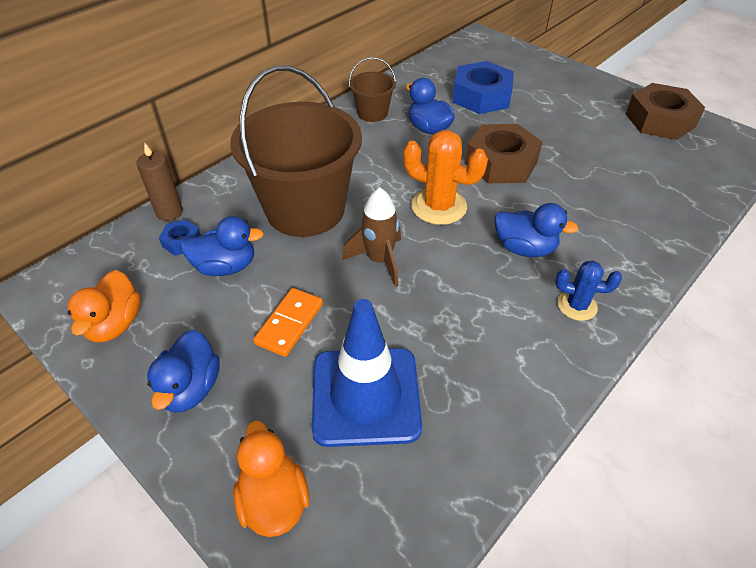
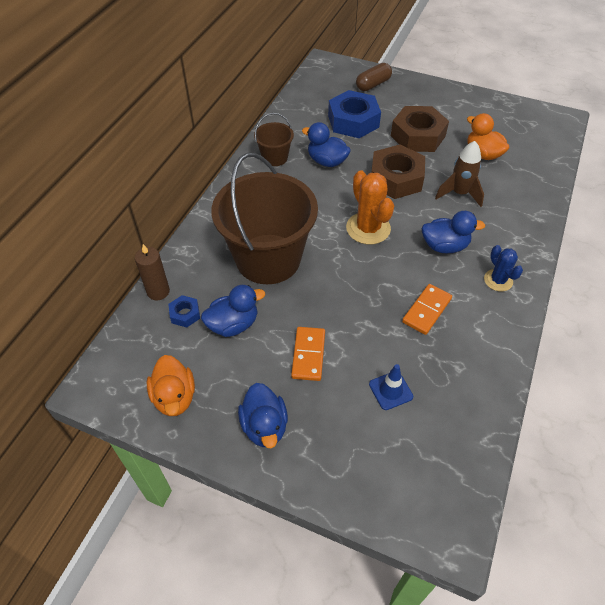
camera: 20 degrees left, 5 degrees up
(274, 500) = (368, 481): orange duck -> orange duck (483, 154)
(365, 396) = (390, 390): blue traffic cone -> blue traffic cone, size x0.45
(379, 261) = (347, 285): brown rocket -> brown rocket (459, 193)
(439, 206) = (368, 228): orange cactus -> orange cactus turned 60 degrees clockwise
(463, 315) = (427, 310): none -> orange domino
(524, 66) = (373, 84): none -> brown capsule
(577, 305) = (498, 280): blue cactus -> blue cactus turned 75 degrees clockwise
(660, 120) = (493, 113): brown nut -> brown nut (418, 136)

